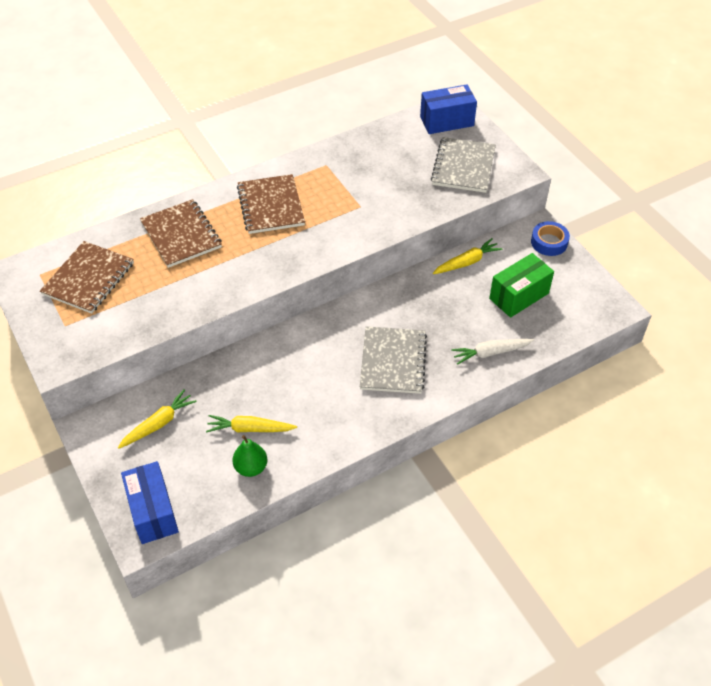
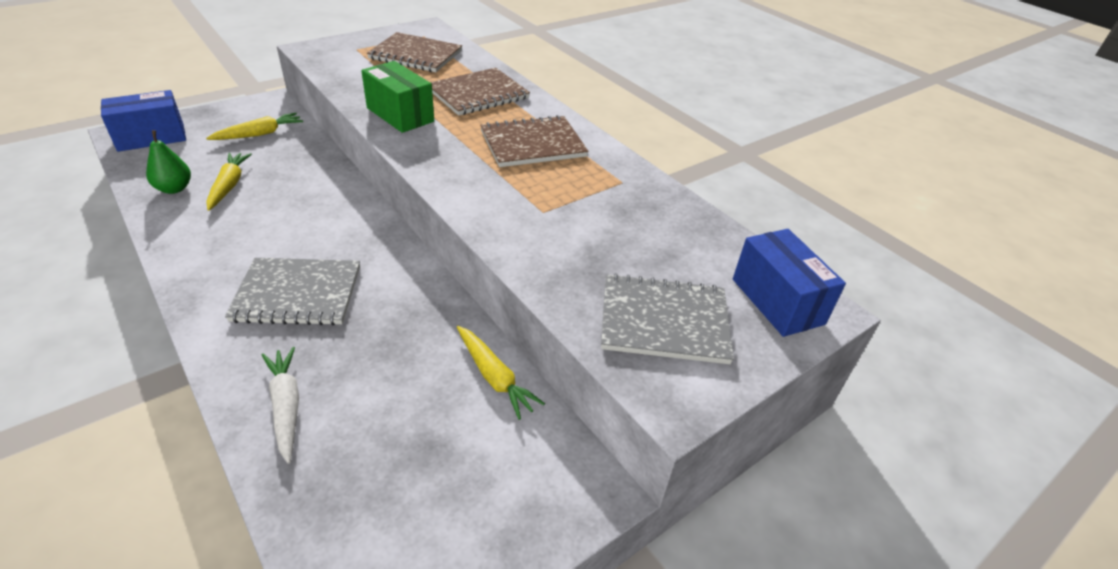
camera: 80 degrees right, 10 degrees down
(158, 424) = (259, 134): yellow carrot -> yellow carrot turned 75 degrees counterclockwise
(519, 296) = (413, 451): green box -> green box (400, 115)
(549, 242) = (557, 509): blue tape -> none

